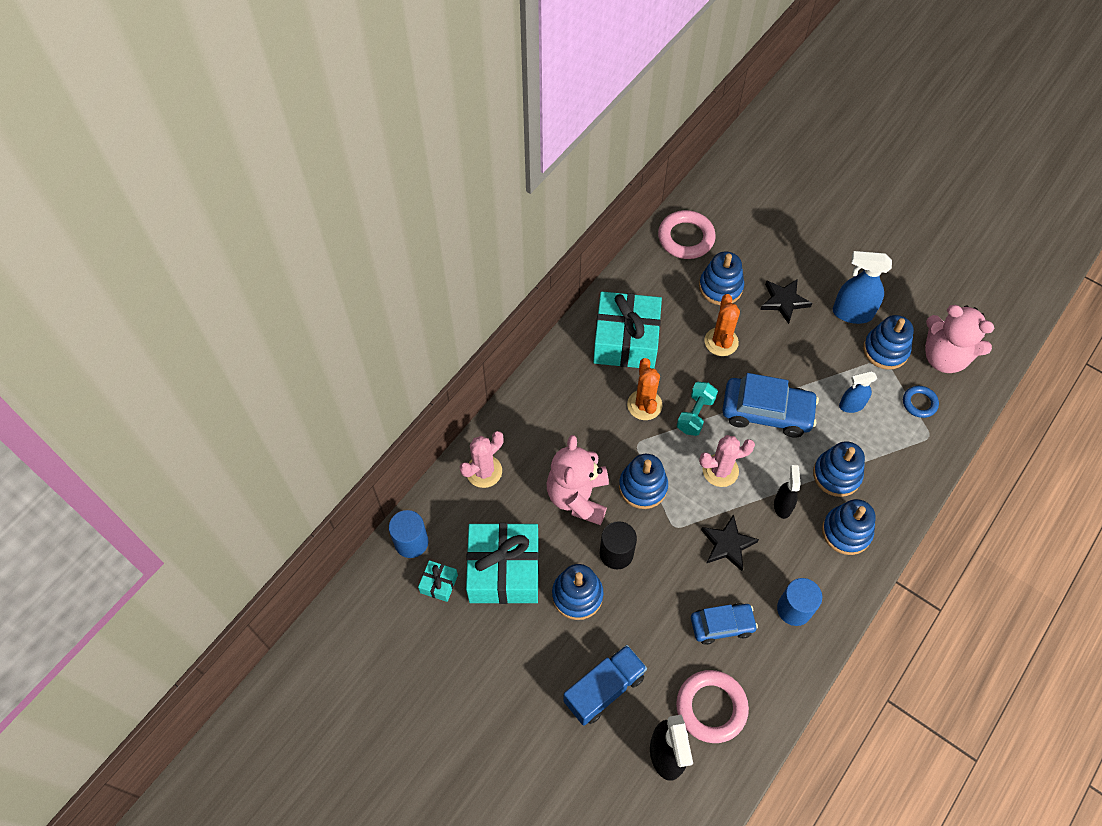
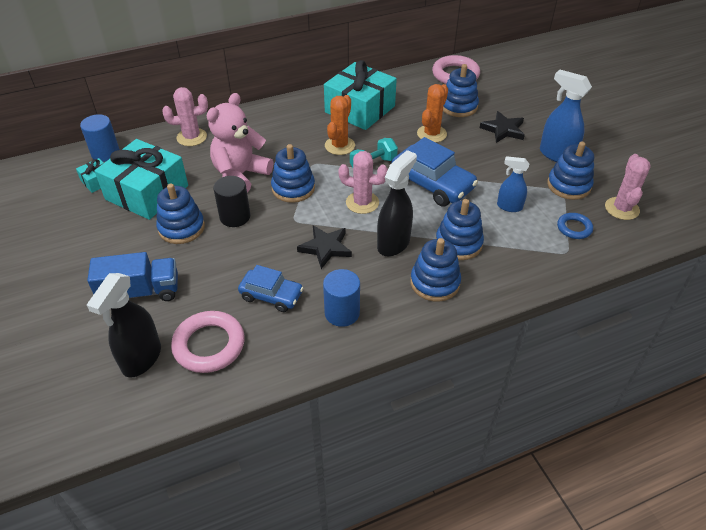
camera: 30 degrees right, 15 degrees down
(782, 505) = (393, 243): black spray bottle -> black spray bottle, size x1.60
(944, 357) = (622, 208): pink teddy bear -> pink cactus

